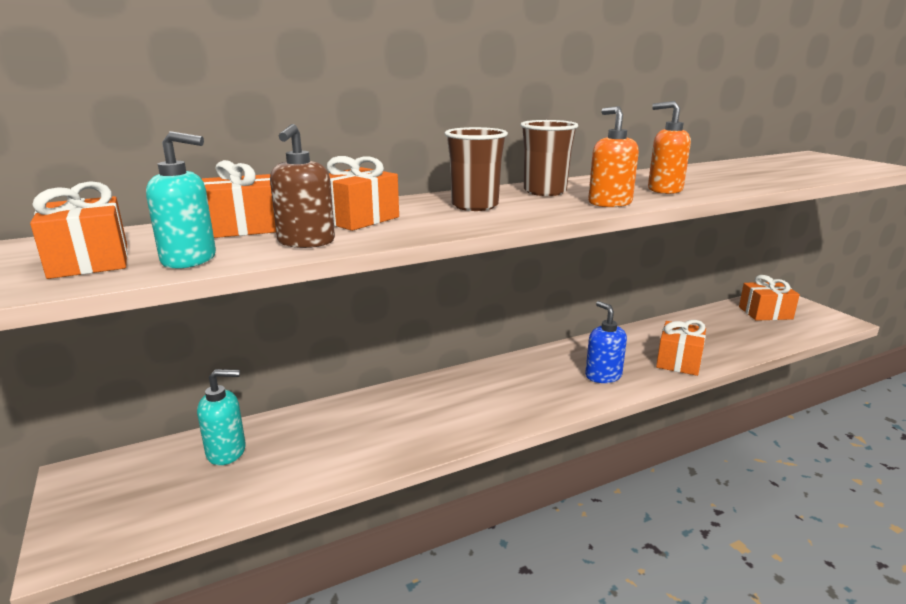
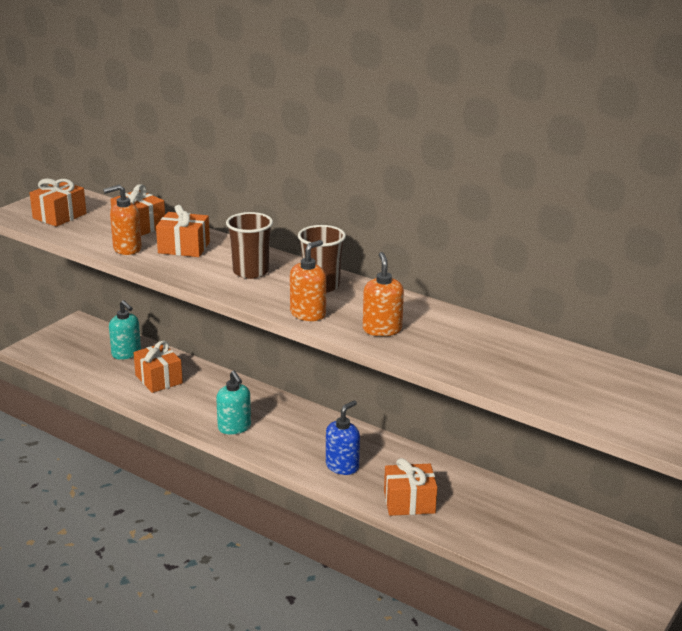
camera: 60 degrees right, 5 degrees up
(190, 259) = (78, 234): turquoise soap dispenser -> turquoise soap dispenser (234, 427)
(306, 242) = (127, 249): brown soap dispenser -> orange soap dispenser
(765, 313) = (597, 549): orange gift -> orange gift (158, 379)

